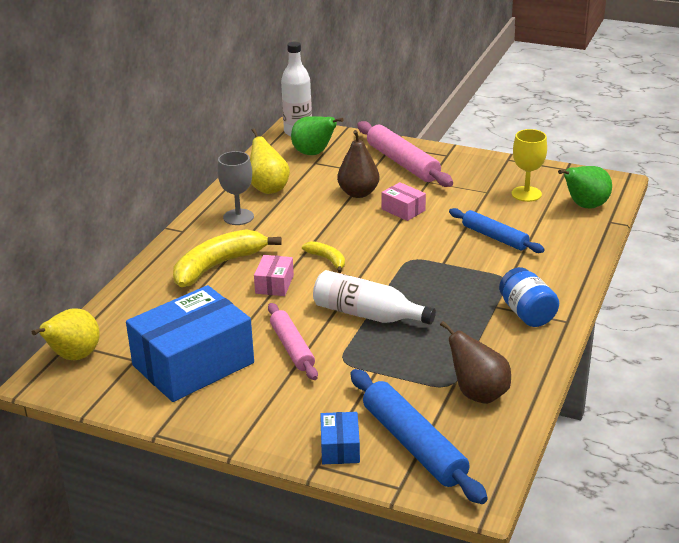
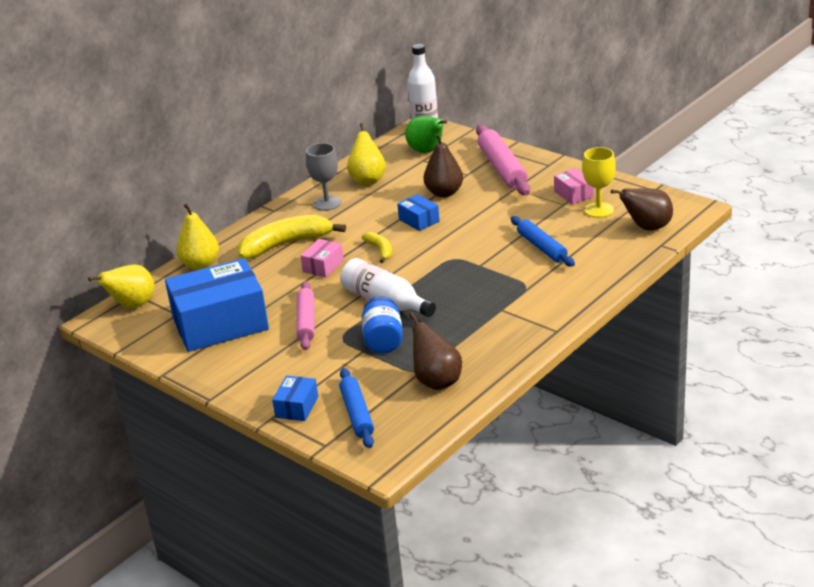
camera: 20 degrees right, 0 degrees up
(131, 299) = (200, 264): none -> yellow pear
(349, 224) = (419, 220): none -> blue box
(403, 210) = (475, 213): pink box -> pink box (573, 194)
(413, 445) = (357, 414): blue rolling pin -> blue rolling pin, size x0.66
(527, 313) = (525, 319): blue jar -> blue jar (383, 340)
(585, 206) = (647, 228): green pear -> brown pear

